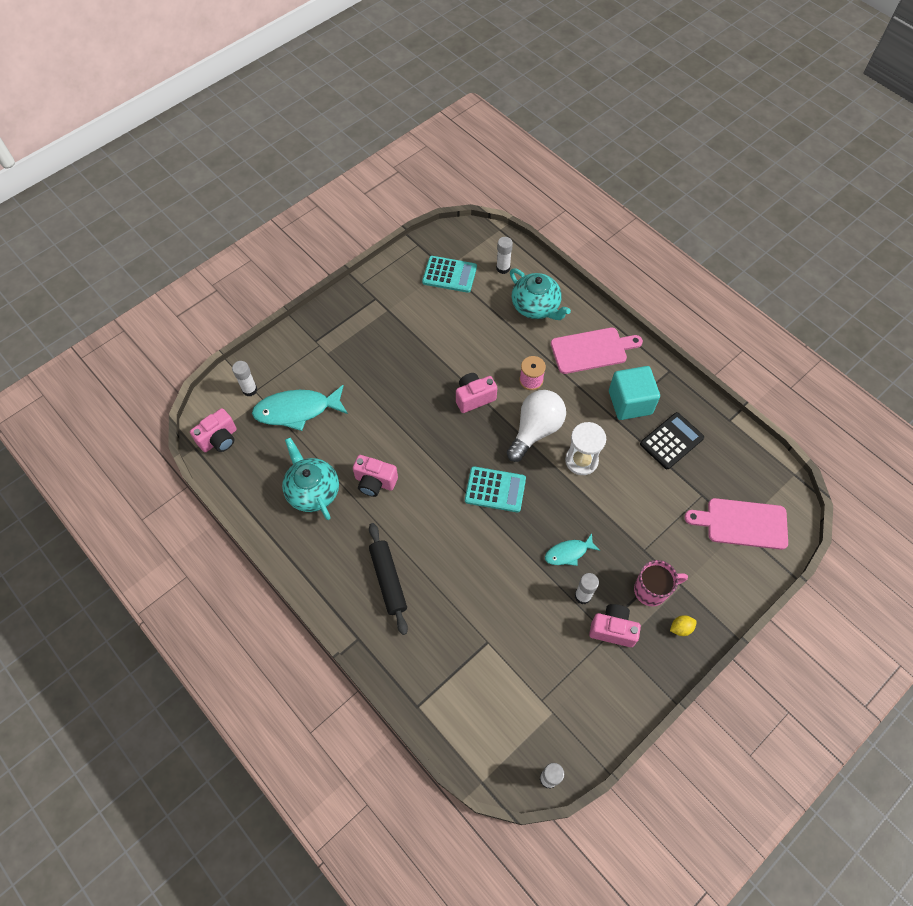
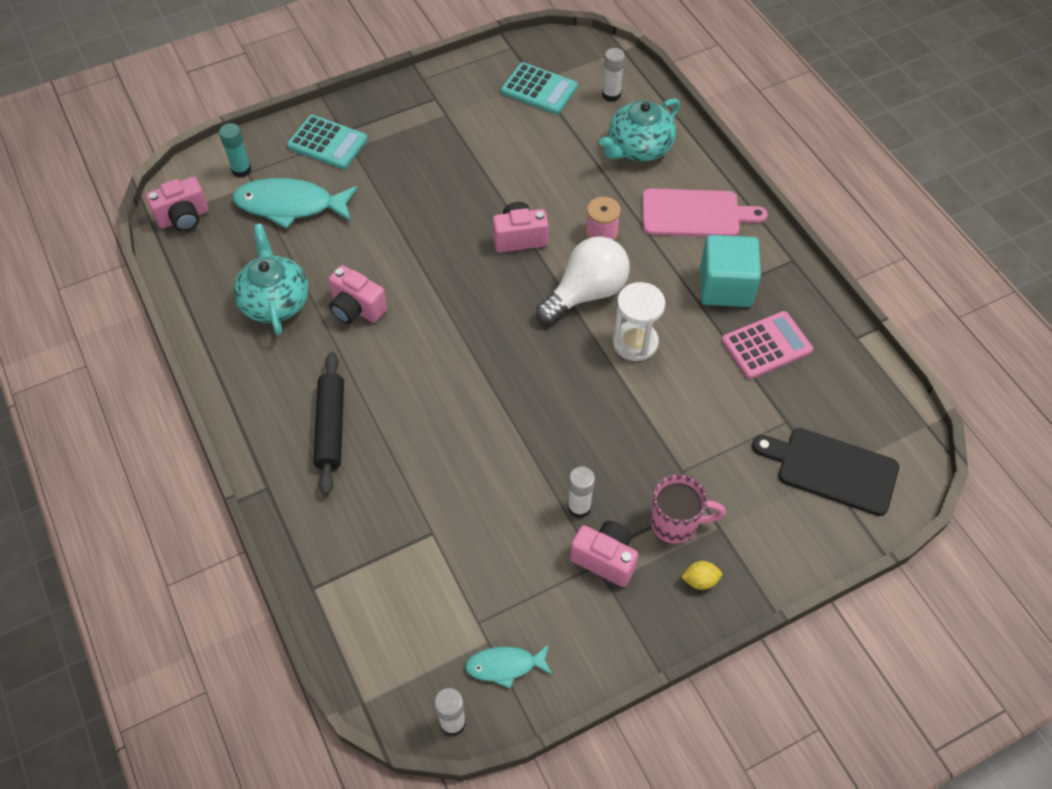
camera: 15 degrees right, 5 degrees down
(249, 390) = (241, 170): white glue stick -> turquoise glue stick
(495, 489) = (508, 352): turquoise calculator -> turquoise calculator (327, 143)
(536, 306) = (639, 147): turquoise teapot -> turquoise teapot turned 75 degrees clockwise
(568, 553) = (578, 450): turquoise fish -> turquoise fish (505, 666)
(671, 441) = (766, 345): black calculator -> pink calculator
(742, 523) = (831, 469): pink cutting board -> black cutting board

